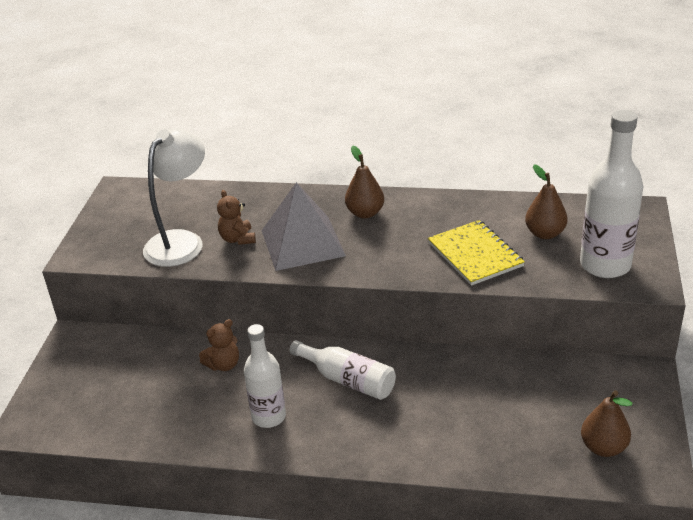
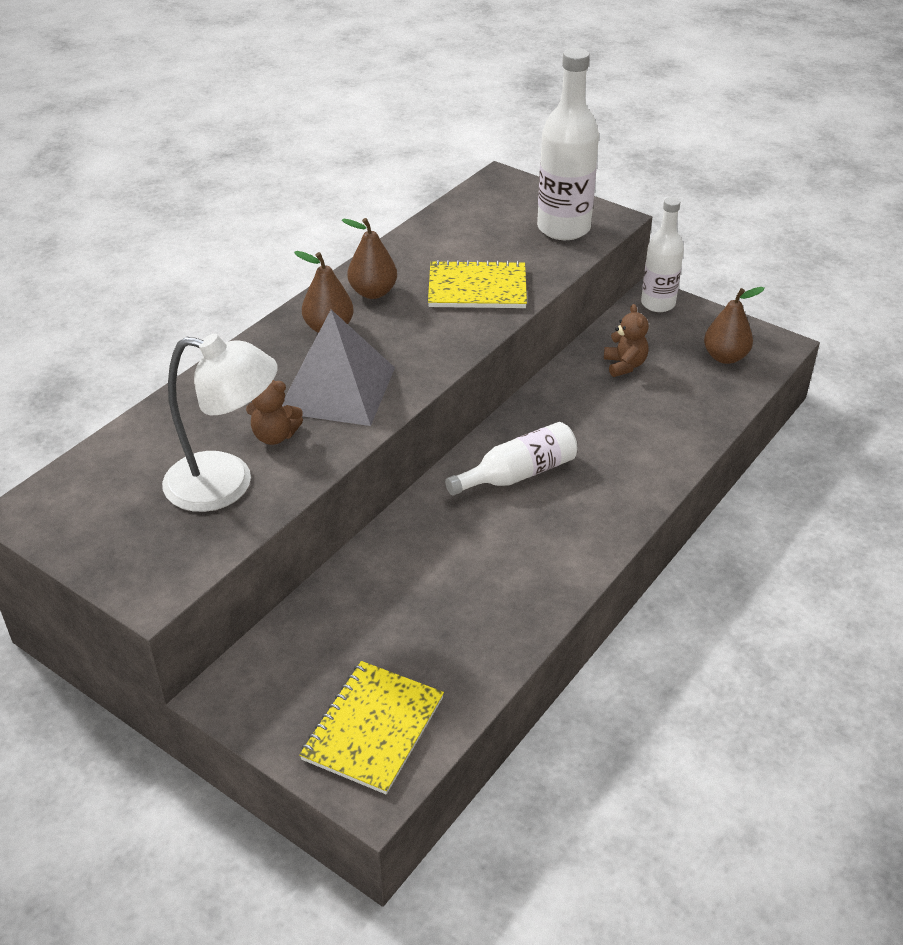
camera: 65 degrees left, 5 degrees up
(72, 407) = (373, 728): none -> yellow notebook
(181, 241) = (226, 485): white lamp -> white lamp turned 135 degrees clockwise
(223, 364) = (411, 562): brown teddy bear -> brown teddy bear (624, 365)
(269, 416) = (529, 552): white bottle -> white bottle (658, 304)
(545, 233) = (484, 238): brown pear -> brown pear (373, 292)

